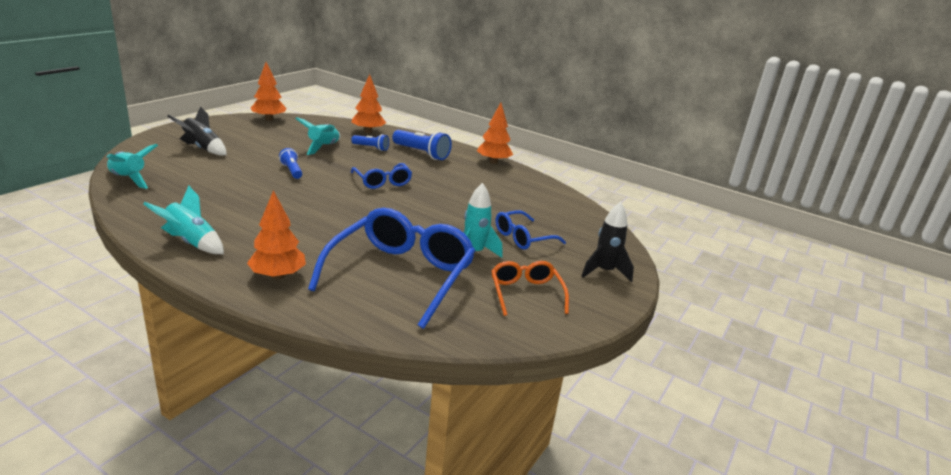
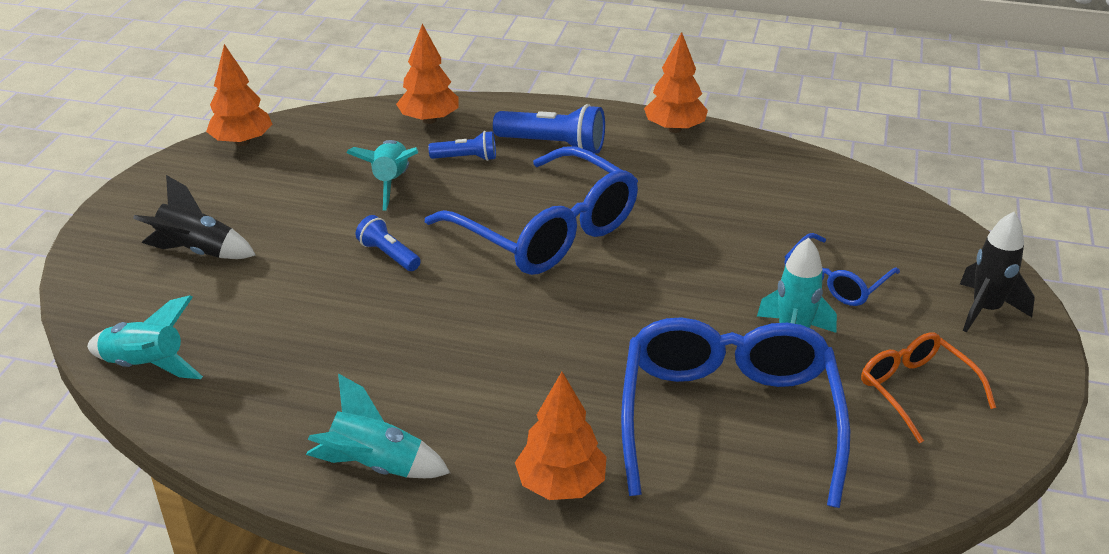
camera: 15 degrees left, 10 degrees up
(382, 182) = (547, 231): blue glasses -> blue glasses, size x1.90

